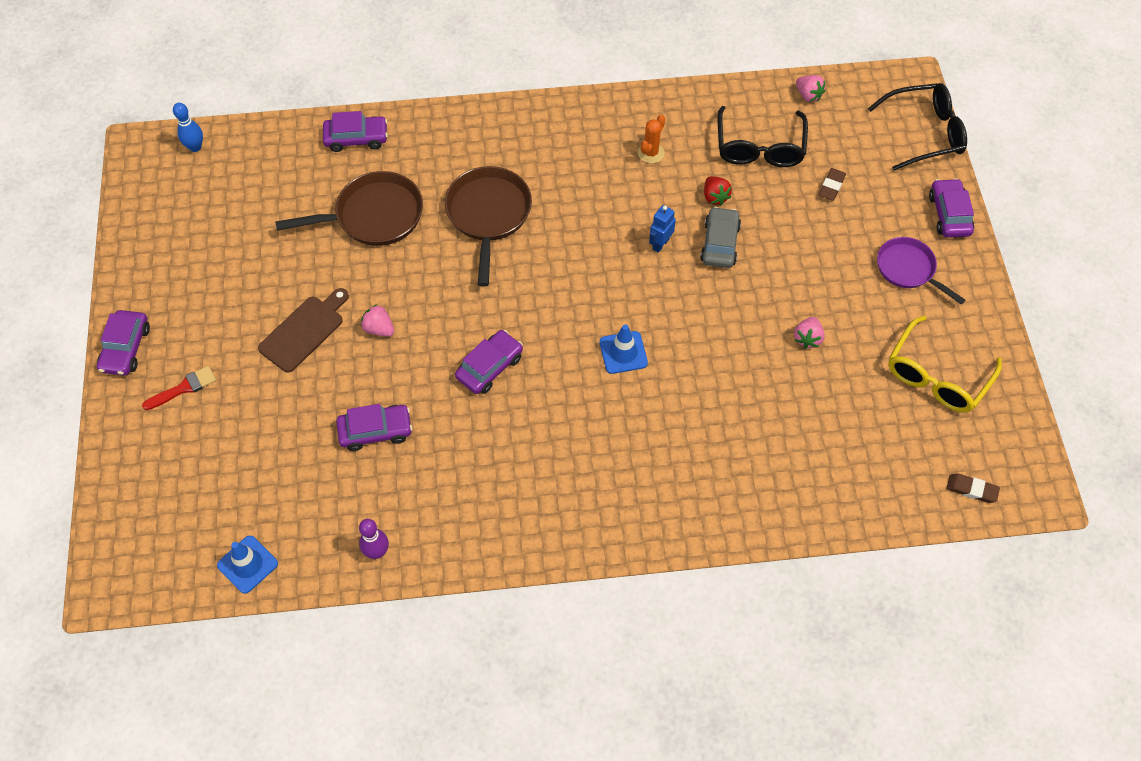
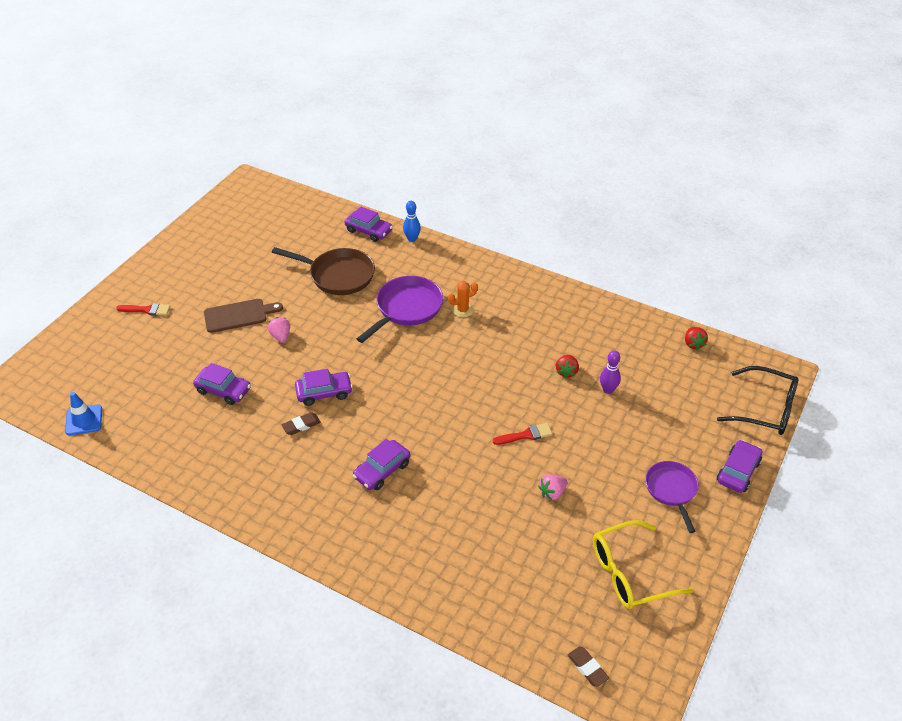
camera: 35 degrees right, 15 degrees down
(126, 348) = (139, 274): purple car -> purple car (382, 470)
(195, 147) = (276, 194): blue bowling pin -> blue bowling pin (412, 239)
(377, 552) = (157, 457): purple bowling pin -> purple bowling pin (608, 390)
(488, 215) = (406, 309): brown pan -> purple pan
(623, 352) = (415, 431): blue traffic cone -> none
(651, 153) = (546, 325): orange cactus -> orange cactus (462, 310)
(660, 244) = (502, 380): blue robot -> none
(719, 243) = (543, 401): grey car -> none
(733, 291) = (526, 435): none -> red brush
(759, 148) = (627, 358): black glasses -> none
(808, 95) = (693, 344): pink strawberry -> red strawberry
(831, 186) = (659, 407): brown eraser -> brown eraser (301, 425)

